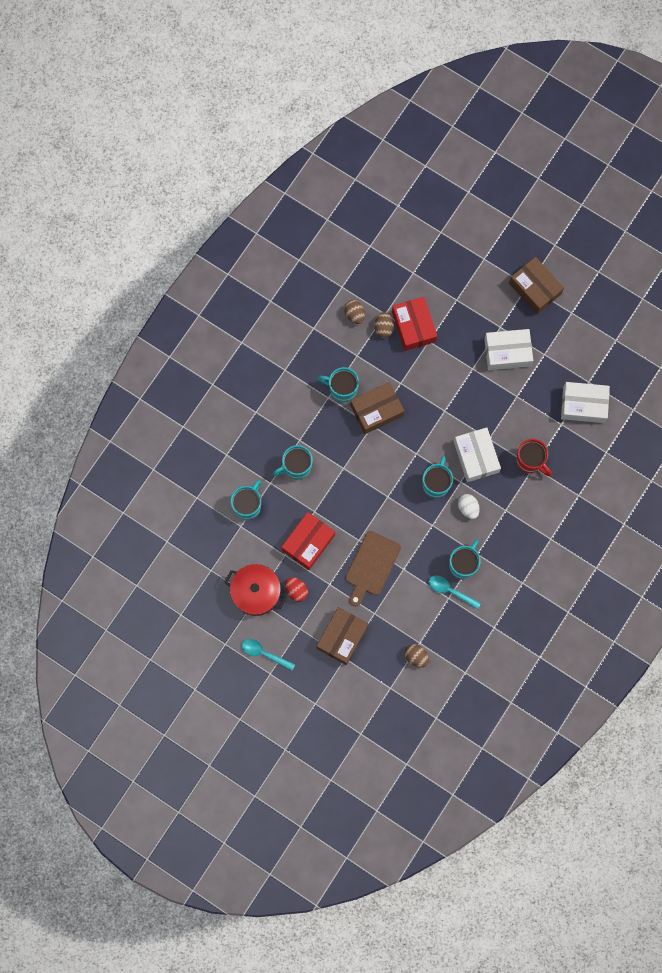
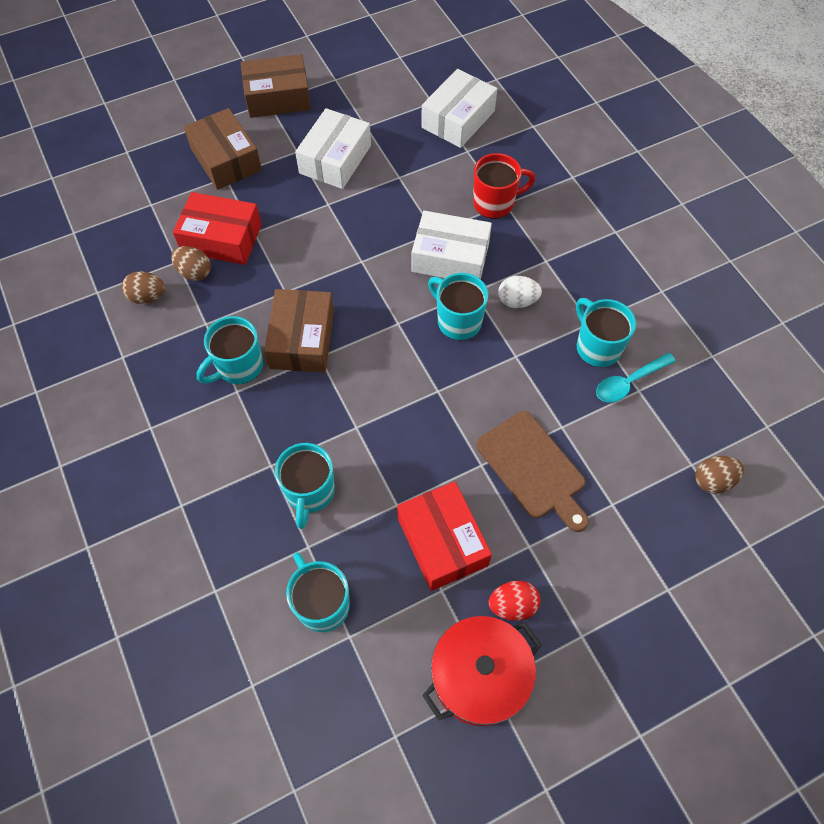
camera: 60 degrees left, 15 degrees down
(264, 653) = (598, 725): turquoise spoon -> none
(342, 637) = (629, 575): brown box -> brown box (226, 159)

